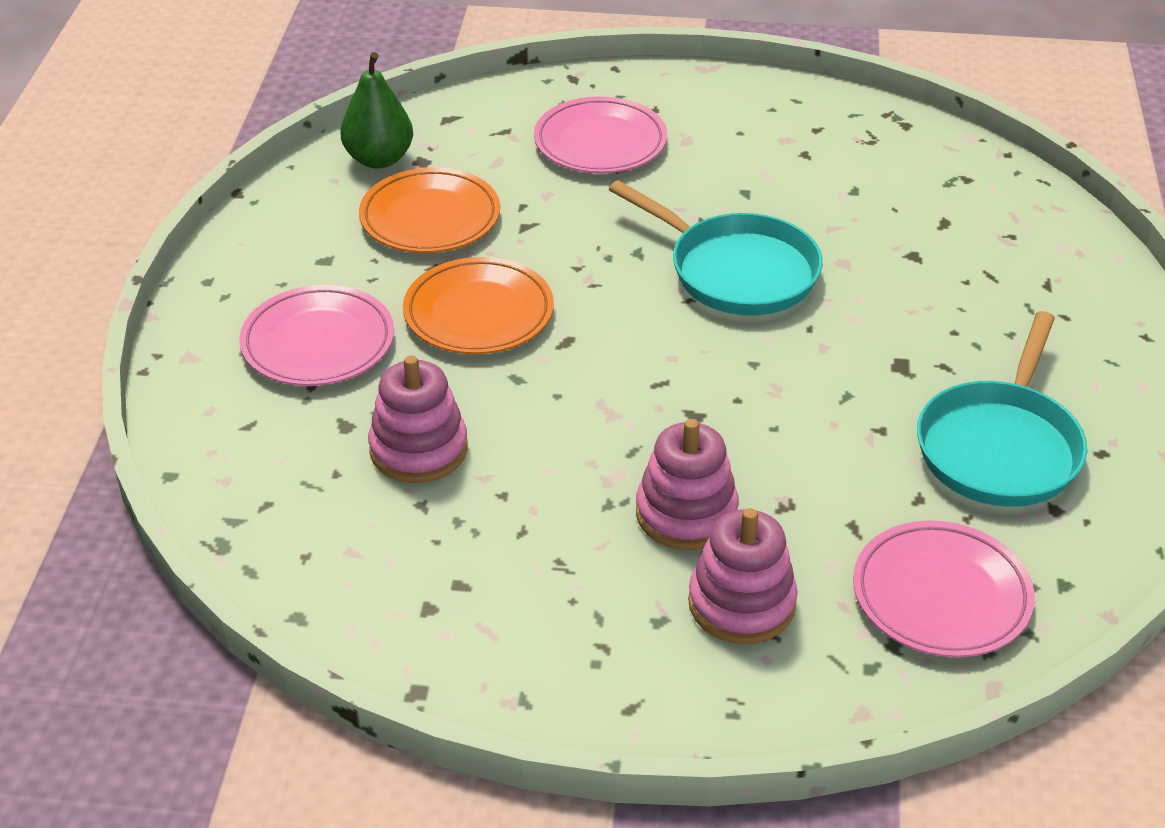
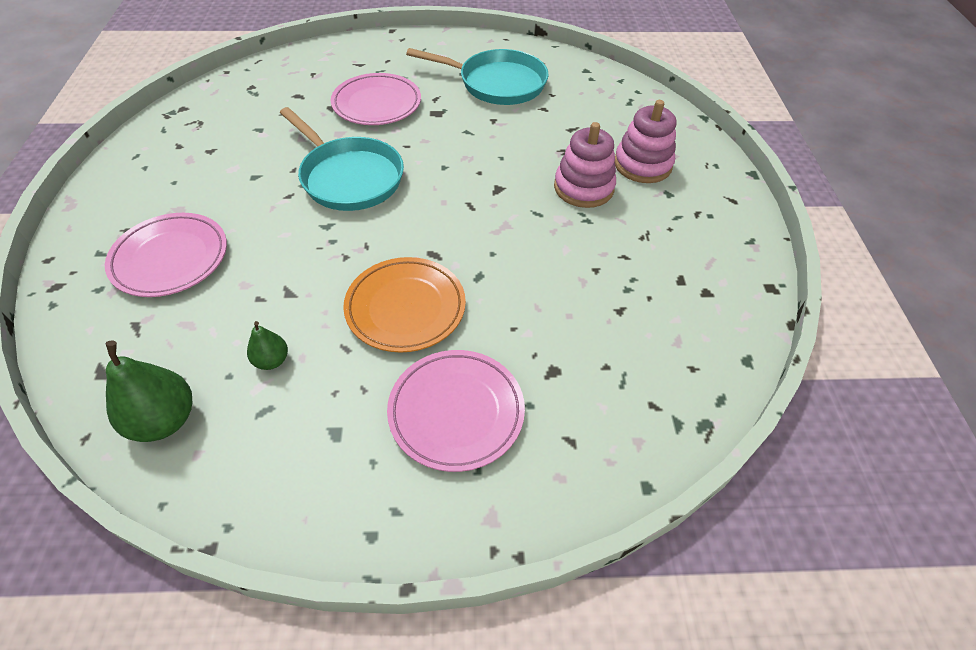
camera: 100 degrees left, 10 degrees up
(418, 449) = (566, 320): pink stacking toy -> none
(430, 218) = (272, 360): orange plate -> green pear
(736, 271) = (349, 177): turquoise pan -> turquoise pan turned 105 degrees clockwise
(941, 595) = (608, 103): pink plate -> pink plate (377, 104)

